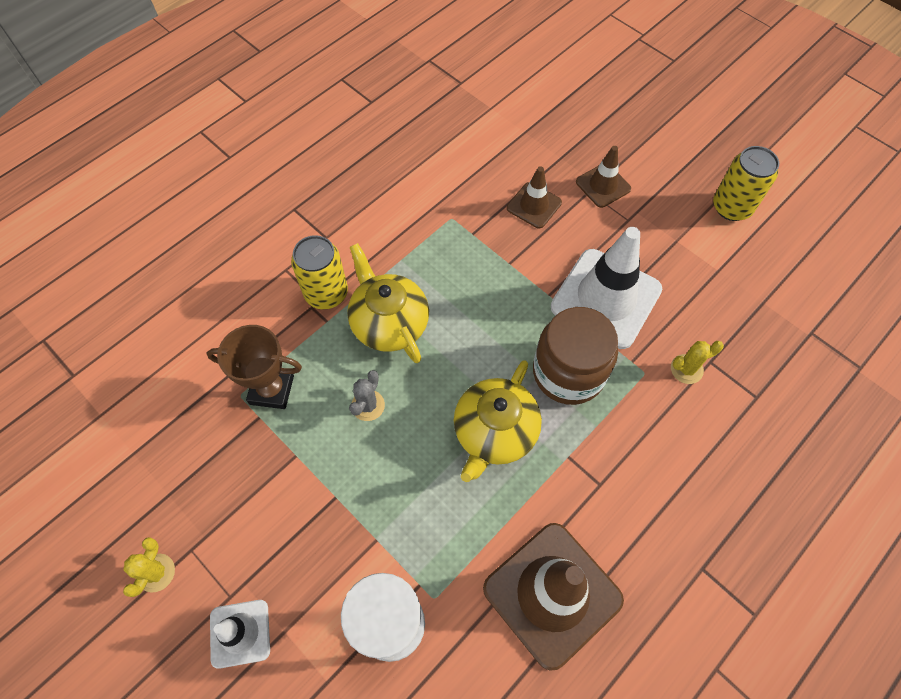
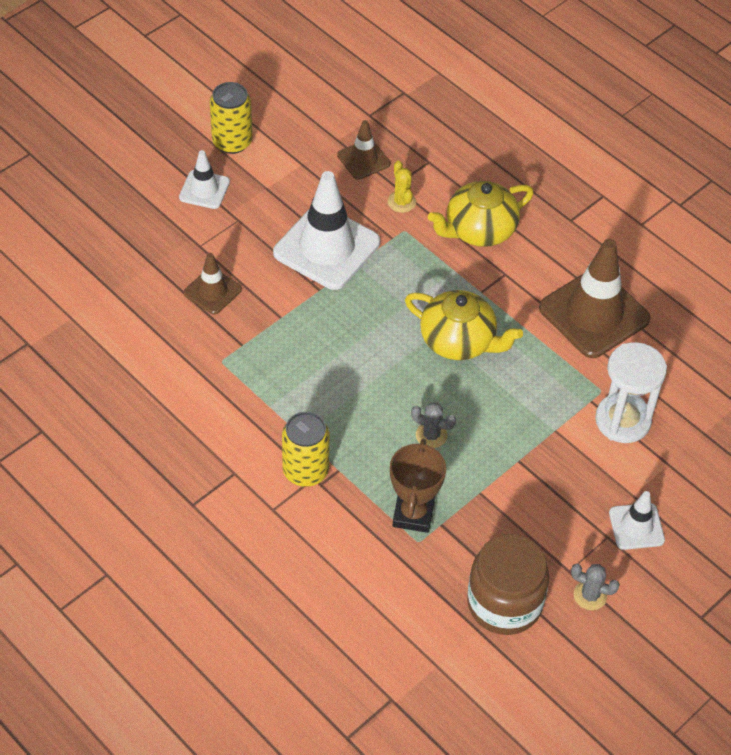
camera: 90 degrees left, 10 degrees down
(156, 572) = (590, 595): yellow cactus -> grey cactus
(389, 323) = (343, 417): yellow teapot -> yellow teapot (479, 230)
(568, 372) = (402, 283): brown jar -> brown jar (504, 603)
(603, 185) = (194, 233): brown traffic cone -> brown traffic cone (363, 159)
(661, 189) = (204, 190): none -> white traffic cone

